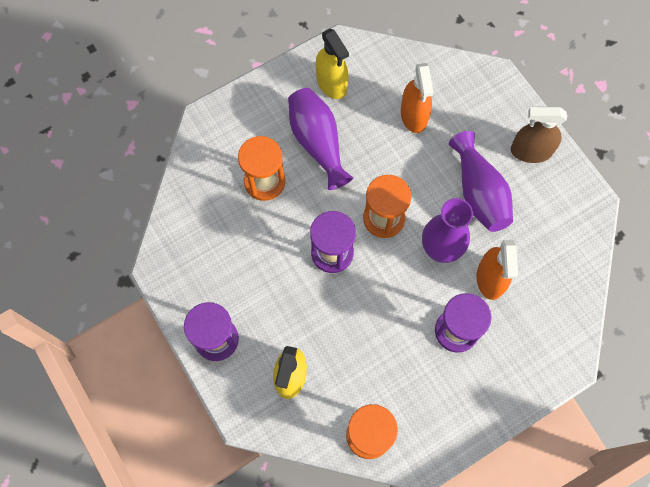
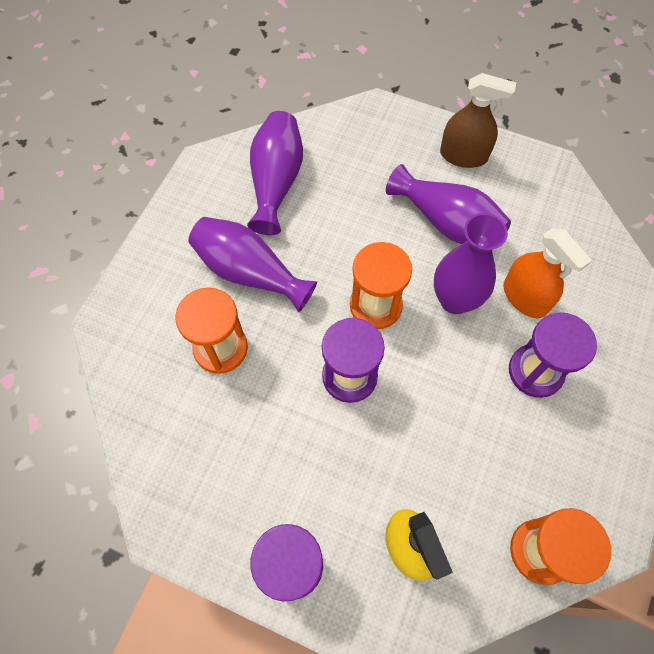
camera: 35 degrees left, 5 degrees down
(331, 83) = (221, 205): yellow spray bottle -> none
(381, 89) = (276, 182): none -> purple vase
(414, 115) = (328, 188): orange spray bottle -> none
(530, 151) = (463, 156): brown spray bottle -> brown spray bottle turned 135 degrees counterclockwise

